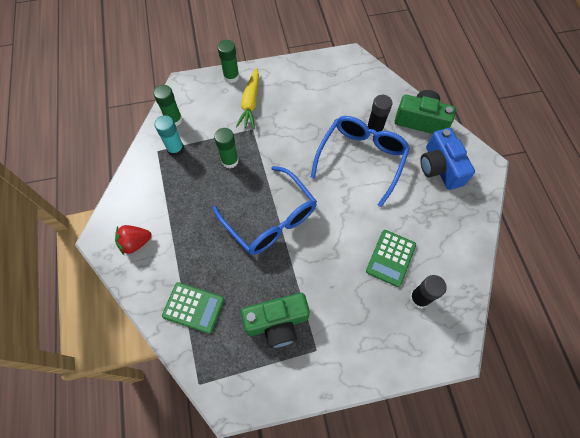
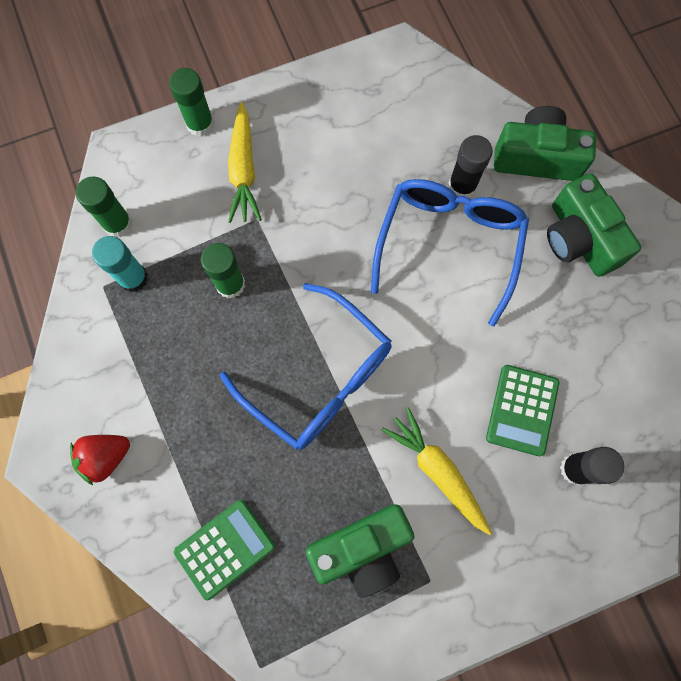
camera: 10 degrees left, 10 degrees up
(193, 308) = (225, 549): green calculator -> green calculator turned 45 degrees counterclockwise
(332, 285) = (437, 471): none -> yellow carrot
(440, 167) = (579, 238): blue camera -> green camera

